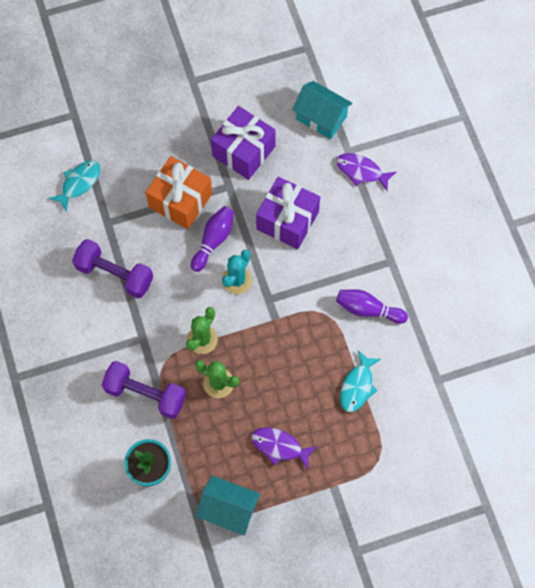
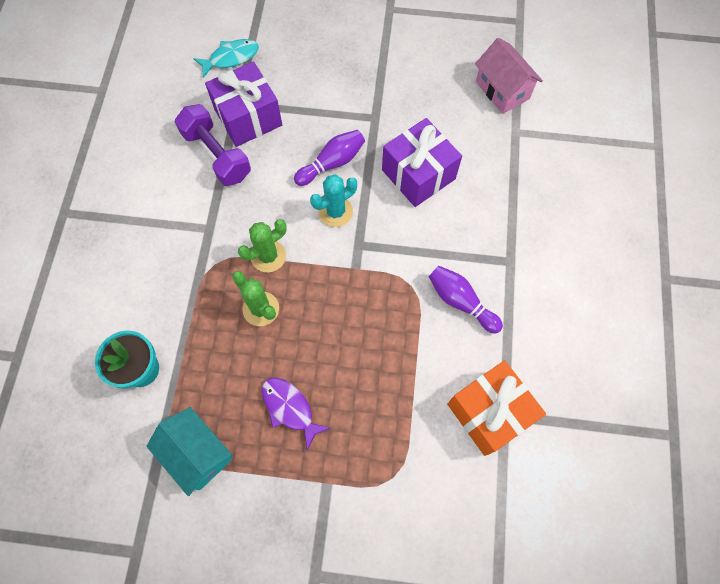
camera: 25 degrees right, 0 degrees up
(145, 394) = (180, 286): purple dumbbell -> none
(180, 200) = (319, 112): orange gift -> orange gift (489, 412)
(244, 151) = (407, 91): purple gift -> purple gift (248, 117)
(321, 118) = (502, 90): turquoise house -> pink house
(357, 386) = (409, 380): turquoise fish -> none
(361, 171) = (520, 157): purple fish -> none

